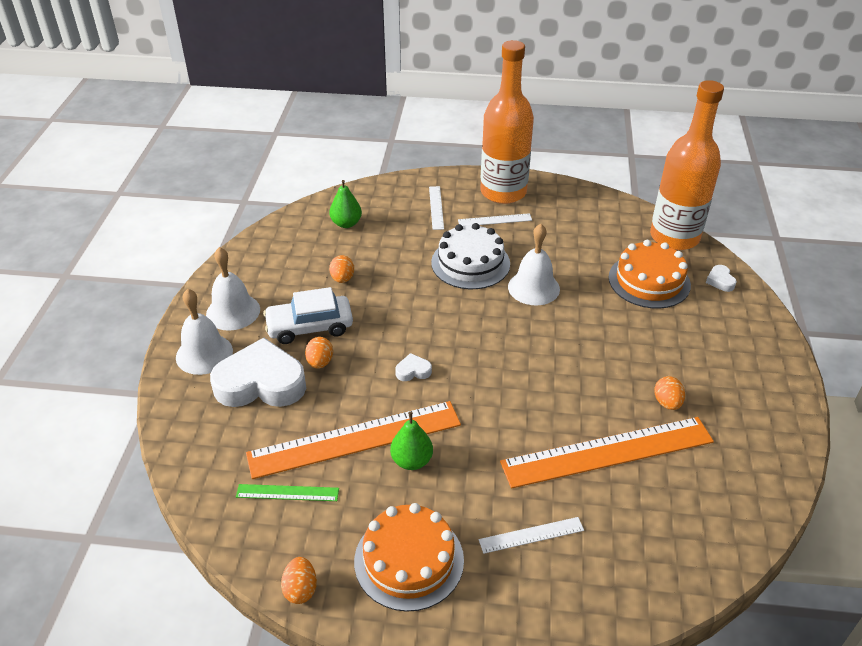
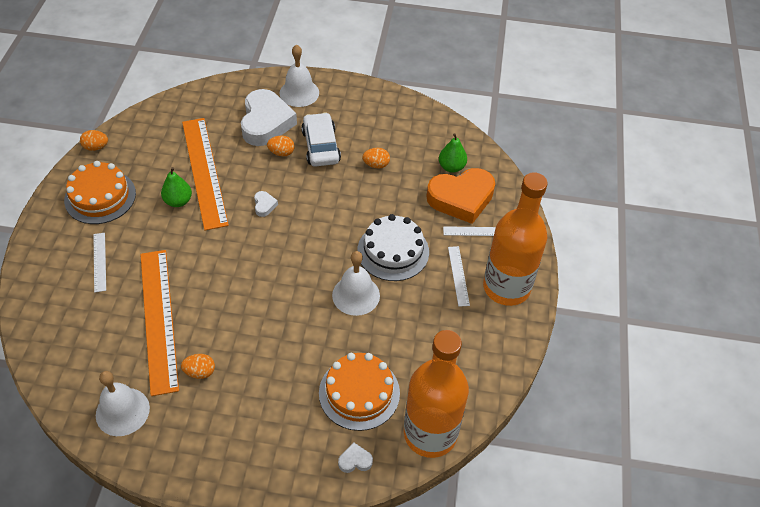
camera: 90 degrees right, 10 degrees up
(233, 311) = (342, 104): white bell -> white bell (122, 411)
(287, 493) = (167, 139): green ruler -> none
(392, 217) = (461, 198): none -> orange heart

